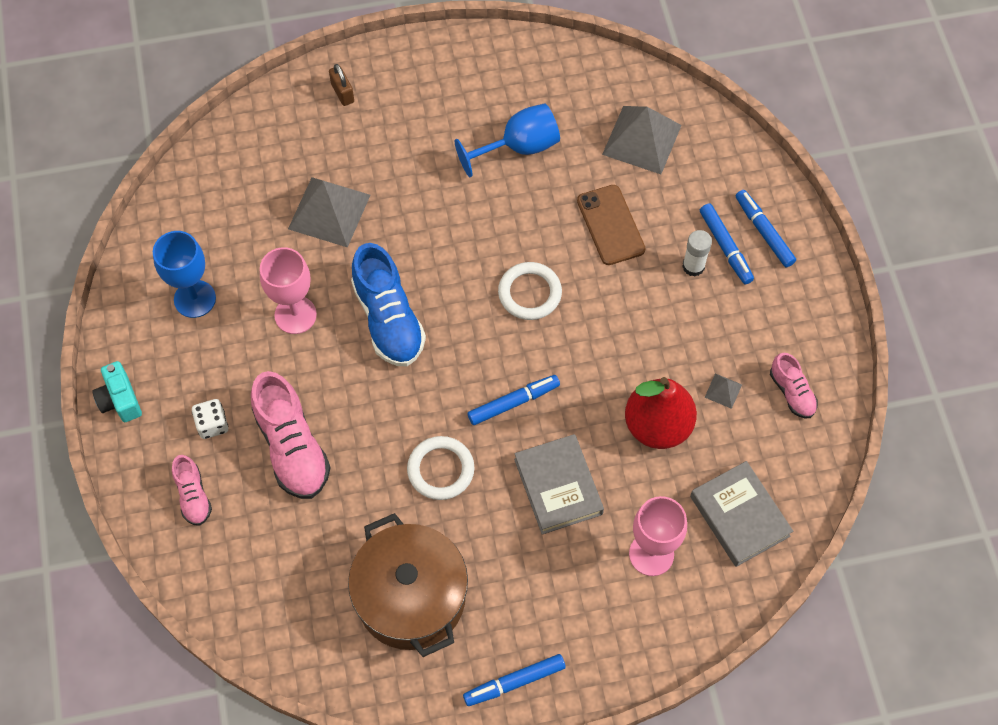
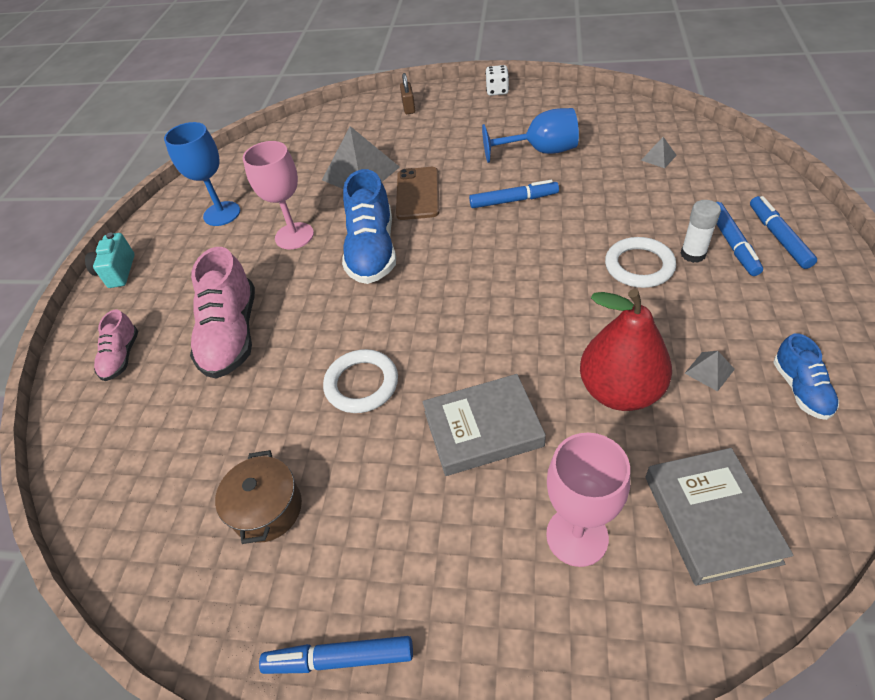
camera: 25 degrees right, 15 degrees down
(212, 424) = (176, 303): white dice -> white dice (497, 91)
(411, 597) = (267, 509): brown pot -> brown pot, size x0.53
(513, 403) = (463, 338): blue marker -> blue marker (513, 200)
(529, 293) = (513, 251): white ring -> white ring (639, 266)
(558, 486) = (483, 429): grey book -> grey book turned 75 degrees clockwise
(610, 225) = (611, 212): brown phone -> brown phone (417, 194)
(642, 139) = (658, 157): grey pyramid -> grey pyramid, size x0.43
(792, 392) = (800, 389): pink shoe -> blue shoe

